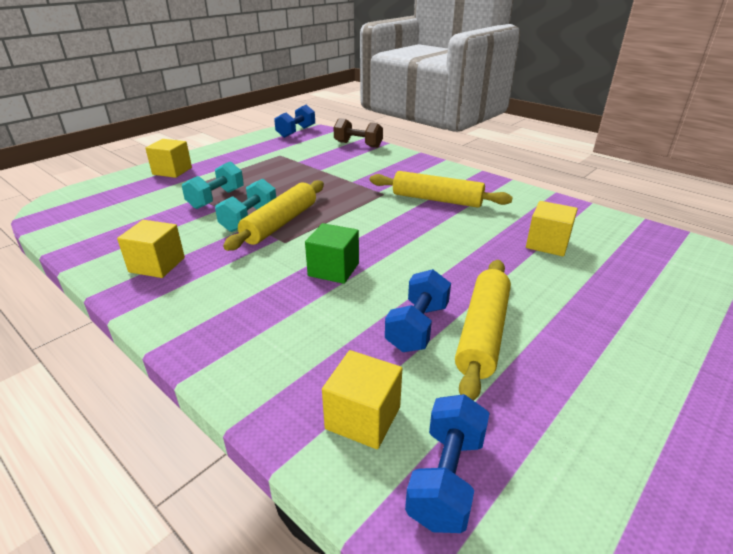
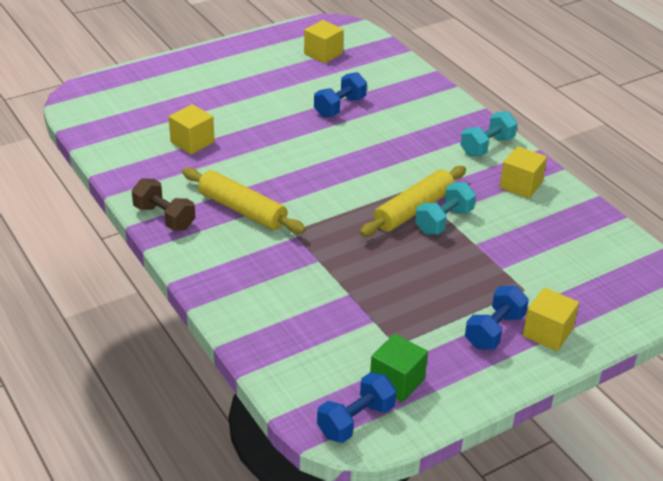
camera: 165 degrees left, 5 degrees up
(216, 199) = (480, 261): turquoise dumbbell -> turquoise dumbbell (487, 146)
(333, 269) = (379, 154): green cube -> green cube (397, 381)
(358, 145) = (269, 349): brown dumbbell -> brown dumbbell (164, 217)
(363, 418) = (391, 77): yellow cube -> yellow cube (323, 54)
(446, 478) = (363, 55): blue dumbbell -> blue dumbbell (494, 331)
(482, 333) = (302, 97): yellow rolling pin -> none

